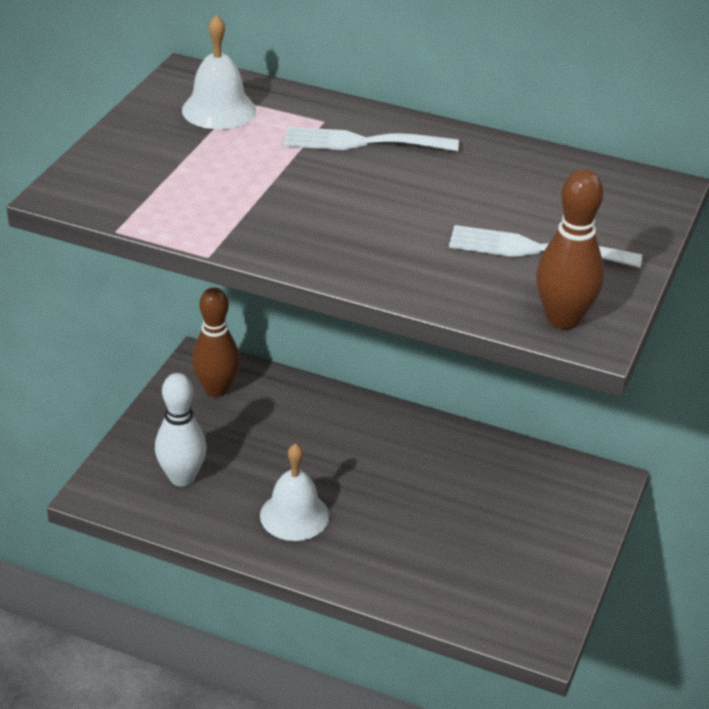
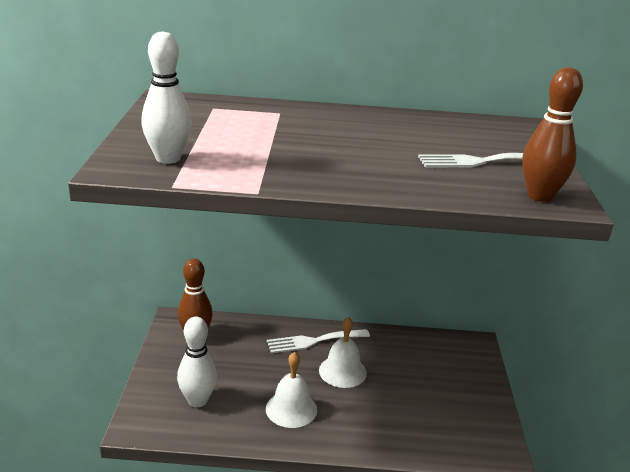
camera: 20 degrees left, 10 degrees down
(134, 185) = (168, 159): none -> white bowling pin
(219, 110) = (201, 113): white bell -> white bell (342, 371)
(362, 142) = (315, 120): white fork -> white fork (313, 341)

